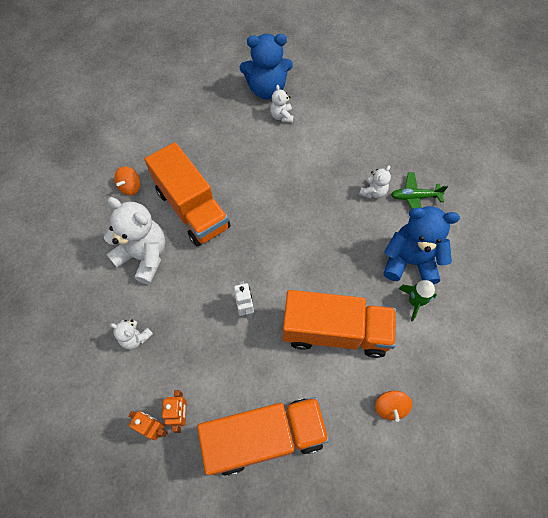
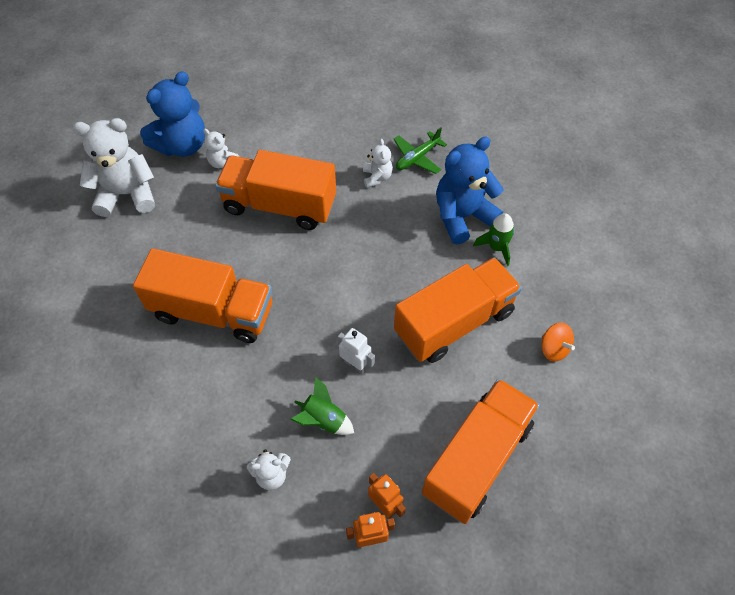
camera: 40 degrees left, 5 degrees down
(130, 187) = (121, 337): orange spinning top -> none
(144, 256) = (204, 393): white teddy bear -> white teddy bear (127, 194)
(194, 329) = (323, 420): none -> green rocket
(292, 168) = (280, 205): none -> orange truck

